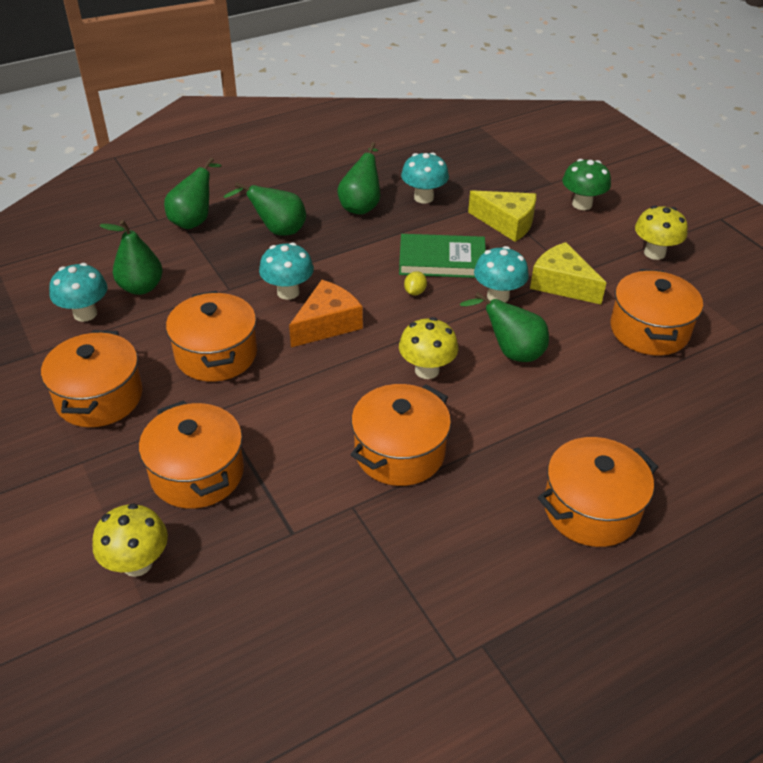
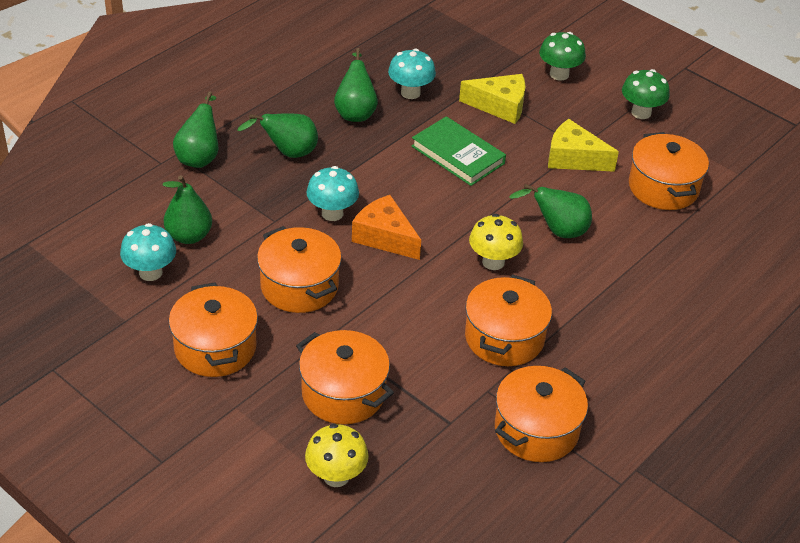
camera: 20 degrees left, 0 degrees up
(327, 324) = (384, 237): orange cheese -> orange cheese turned 75 degrees counterclockwise
(415, 292) = (448, 191): yellow lemon -> none
(442, 260) = (458, 155): green book -> green book turned 60 degrees clockwise
(498, 296) = (523, 180): turquoise mushroom -> none
(591, 509) = (675, 349): orange pot -> orange pot (536, 430)
(654, 253) = (641, 113): yellow mushroom -> green mushroom

